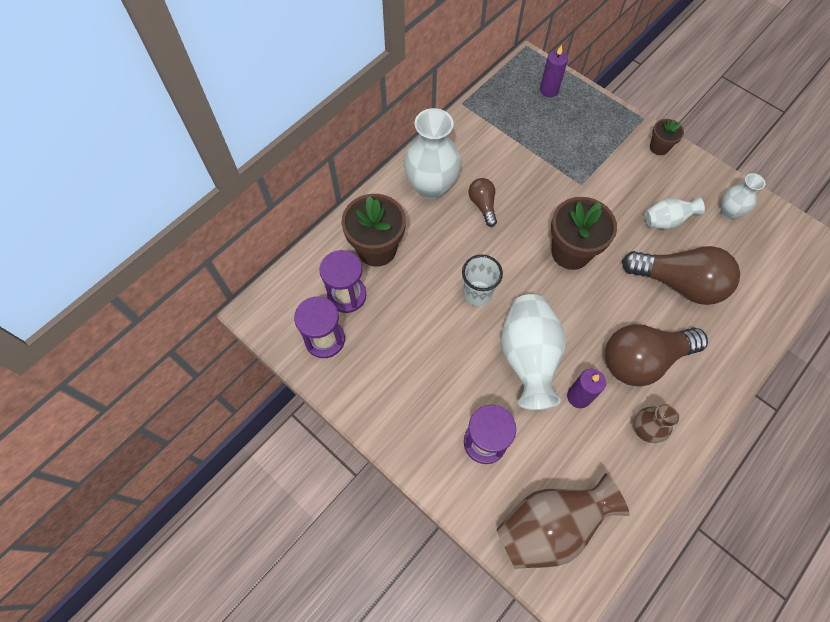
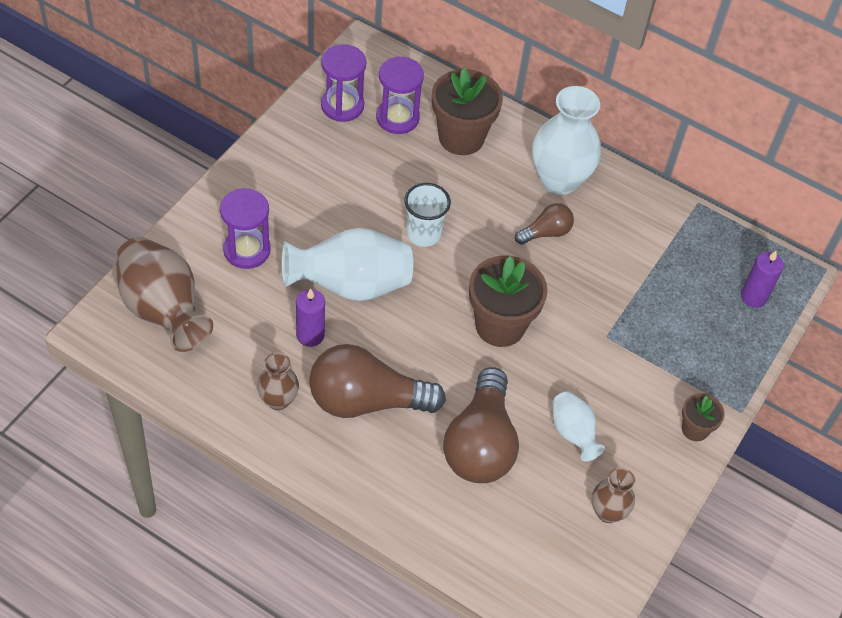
camera: 75 degrees right, 10 degrees down
(642, 360) = (366, 400): brown light bulb -> brown light bulb turned 60 degrees counterclockwise
(729, 212) = (607, 512): white vase -> brown vase

